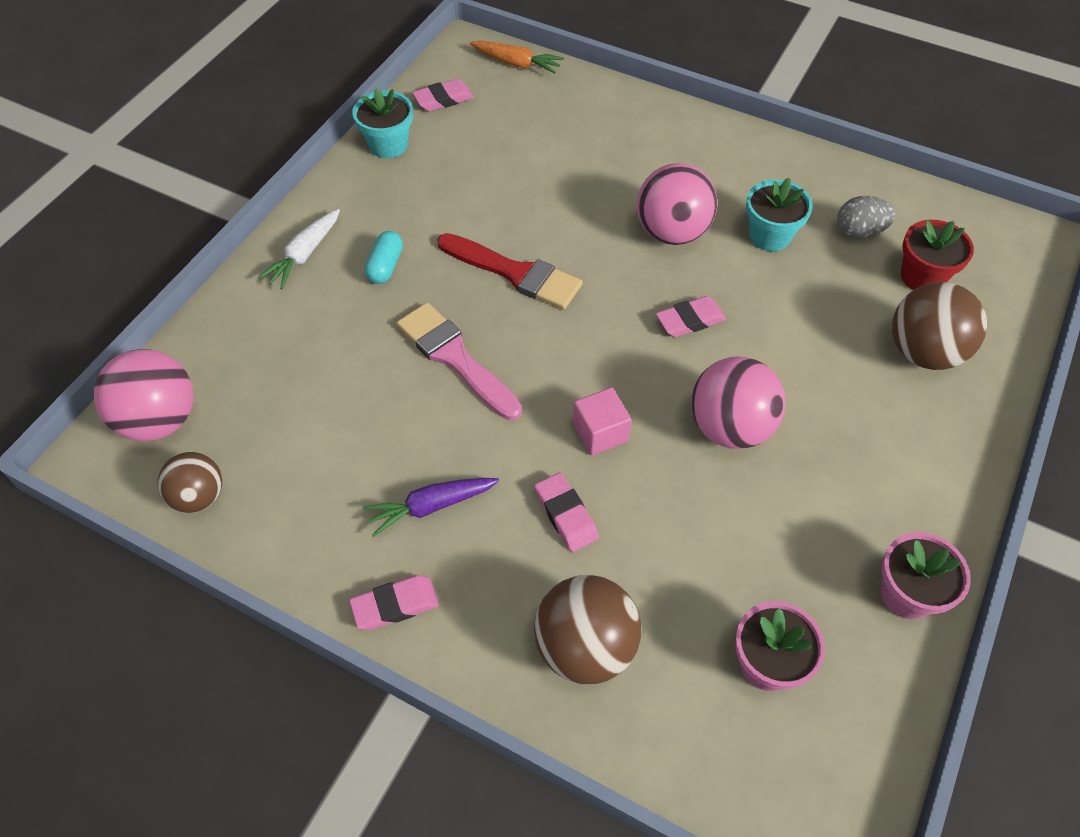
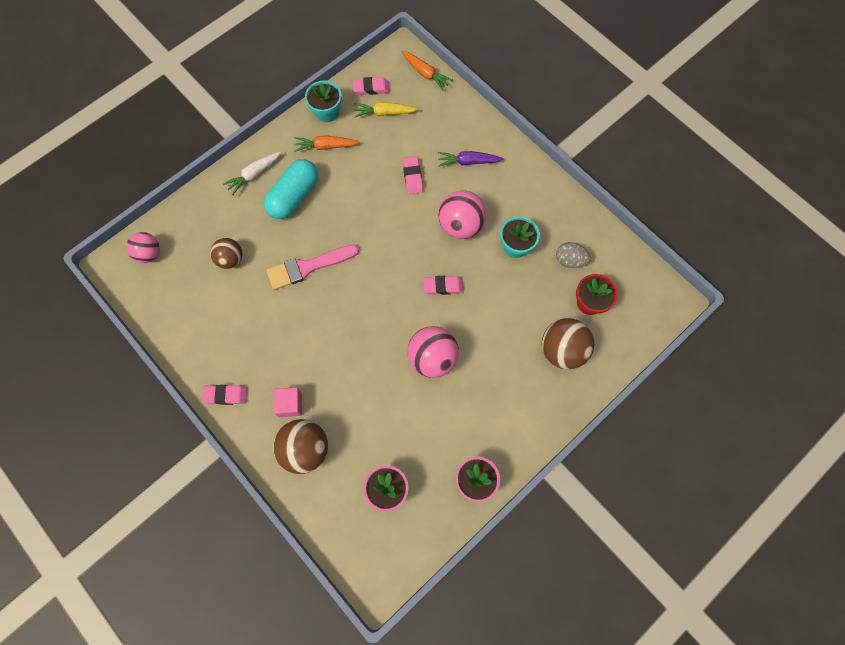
camera: 20 degrees right, 15 degrees up
(160, 420) = (149, 253): pink ball -> pink ball, size x0.64
(199, 496) = (154, 304): brown ball -> brown ball (230, 259)
(385, 266) = (294, 196): turquoise capsule -> turquoise capsule, size x1.92
(406, 188) = (325, 146): none -> orange carrot
(431, 506) = (262, 349): purple carrot -> purple carrot (468, 162)
(455, 358) = (308, 267): pink brush -> pink brush turned 90 degrees counterclockwise
(479, 124) = (384, 113): none -> yellow carrot
(515, 273) = (361, 224): red brush -> none
(566, 515) = (326, 377): pink eraser -> pink eraser (412, 177)
(600, 433) = (363, 338): pink cube -> pink cube (290, 404)

